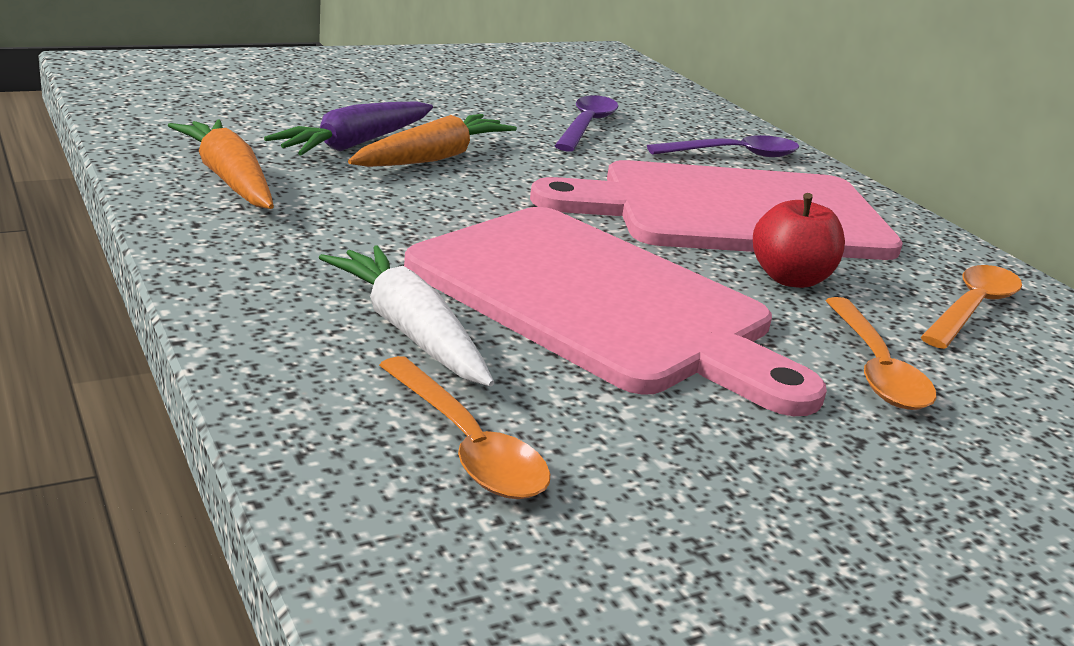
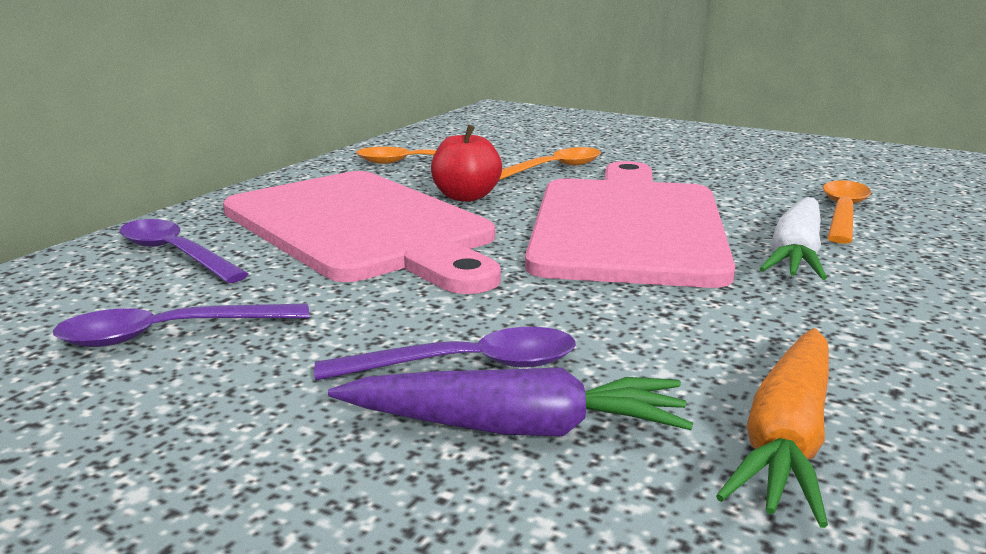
camera: 120 degrees left, 5 degrees down
(433, 158) = (467, 366): orange carrot -> purple spoon

